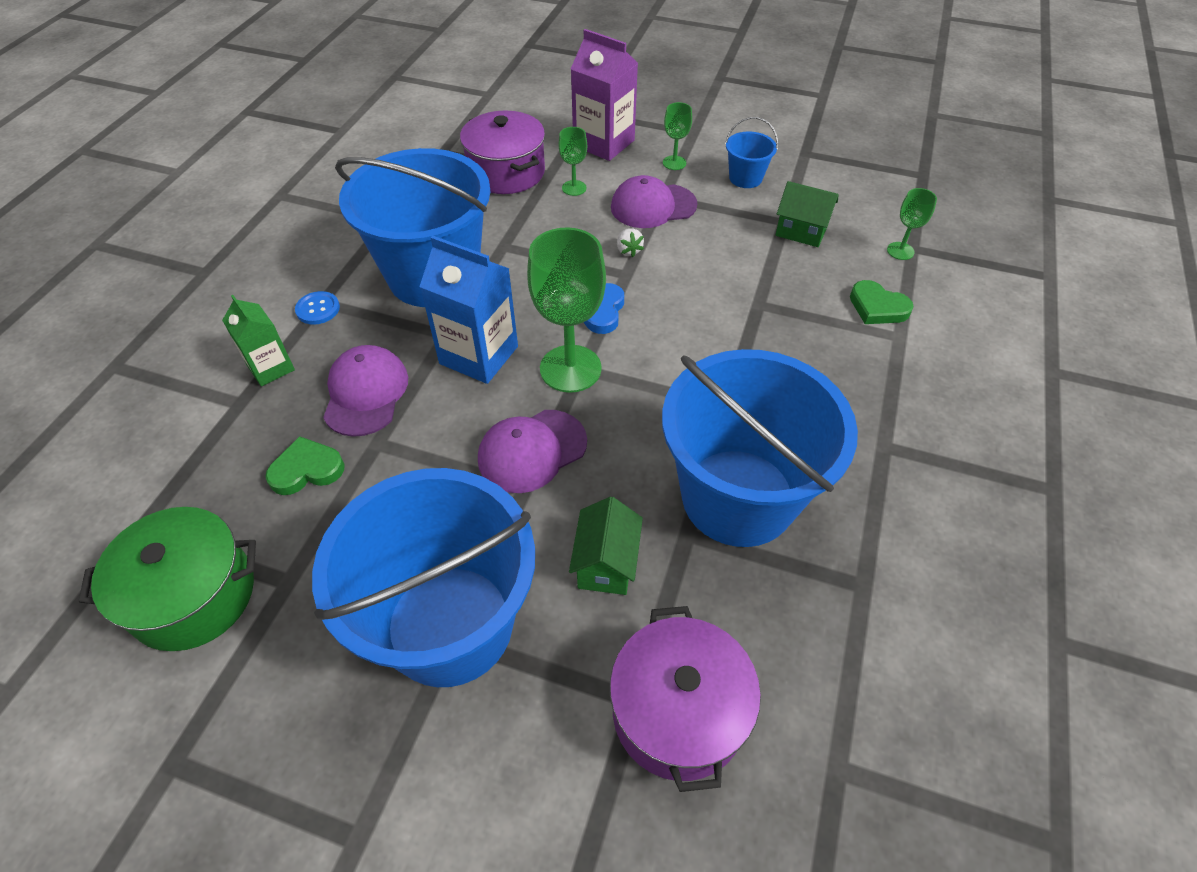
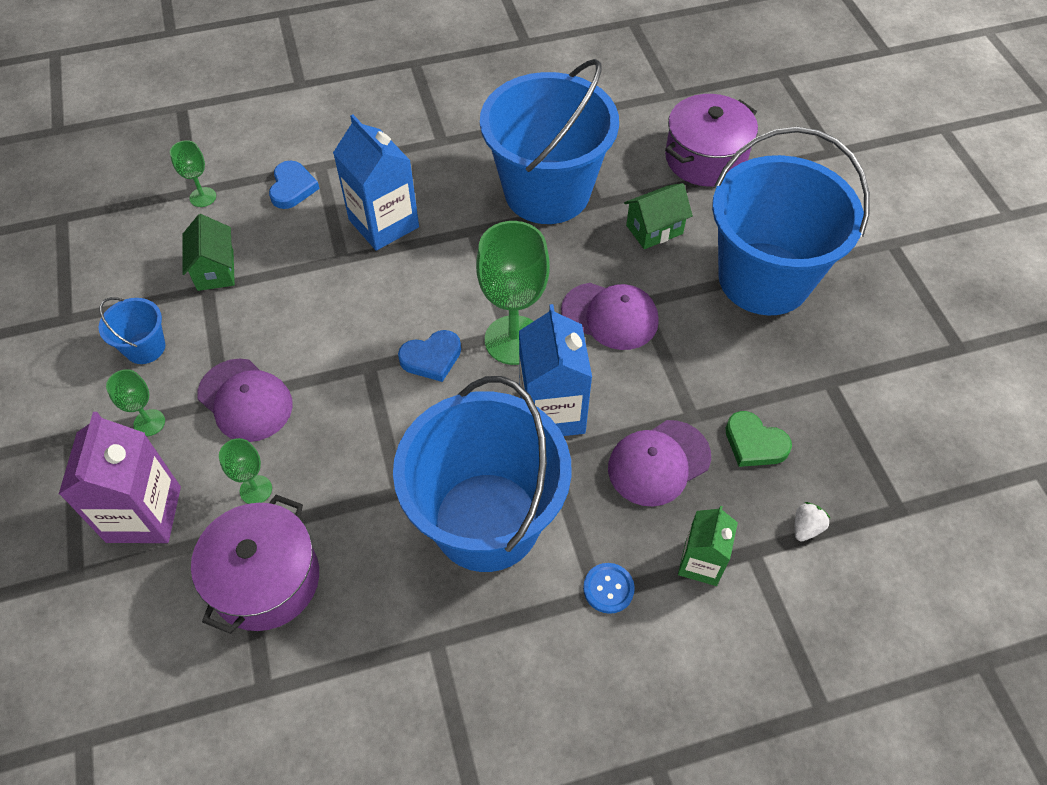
camera: 125 degrees left, 5 degrees up
(193, 595) = (890, 427): green pot -> none
(628, 250) = (332, 382): white strawberry -> white strawberry (806, 528)
(783, 347) = (383, 223): none -> blue carton
(877, 307) = (292, 188): green heart -> blue heart

